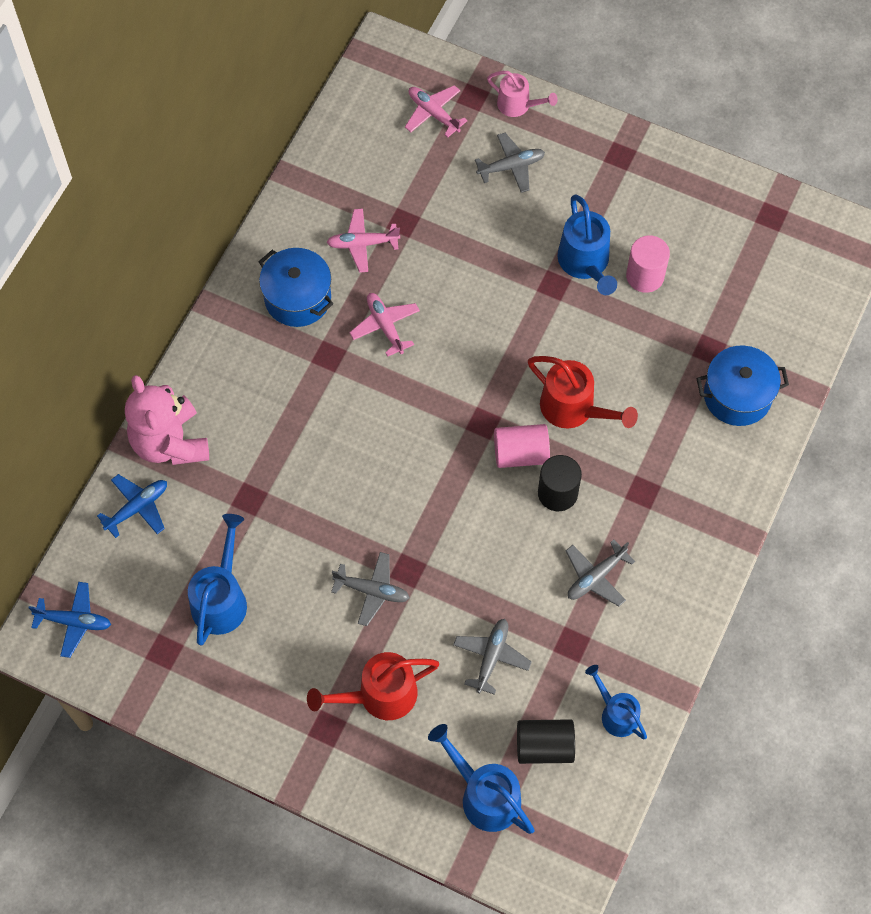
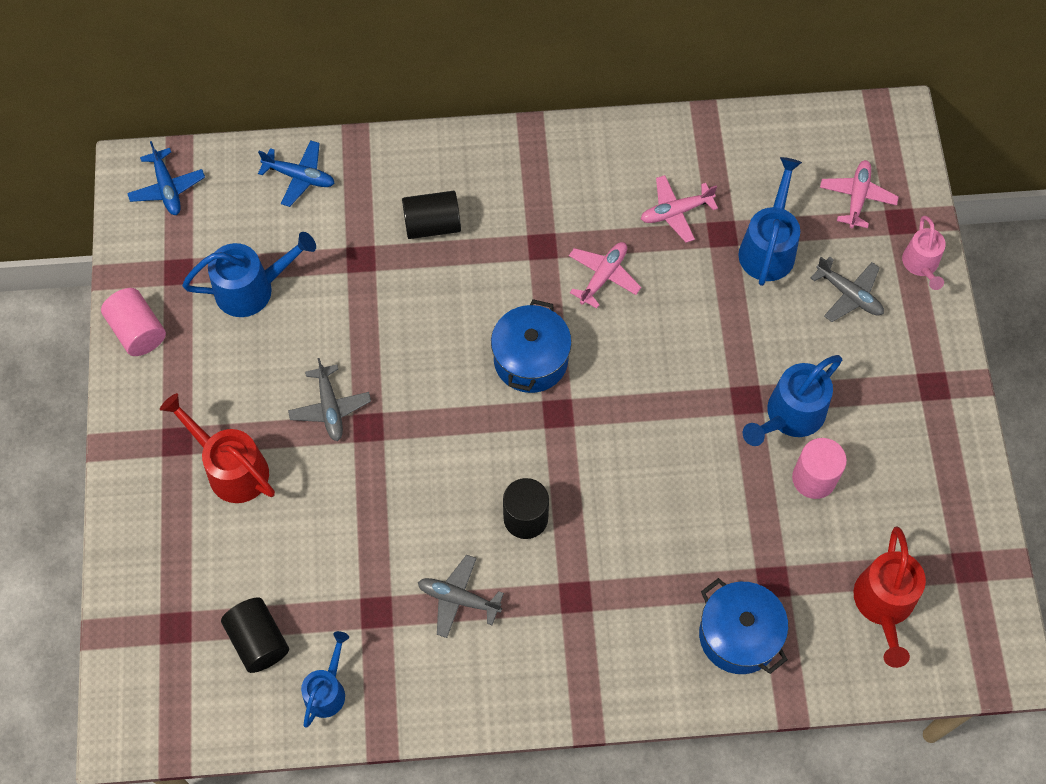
camera: 60 degrees right, 0 degrees up
(170, 442) = (376, 167): pink teddy bear -> none
(254, 427) = (432, 225): none -> black cylinder
(298, 298) = (583, 190): blue pot -> blue pot (531, 360)
(362, 244) = (676, 212): pink plane -> pink plane turned 75 degrees counterclockwise
(484, 795) = (182, 610): blue watering can -> blue watering can (768, 247)
(491, 657) = (322, 546): grey plane -> none
(521, 453) = (546, 463): pink cylinder -> pink cylinder (138, 331)
(574, 409) = (624, 487): red watering can -> red watering can (884, 606)

